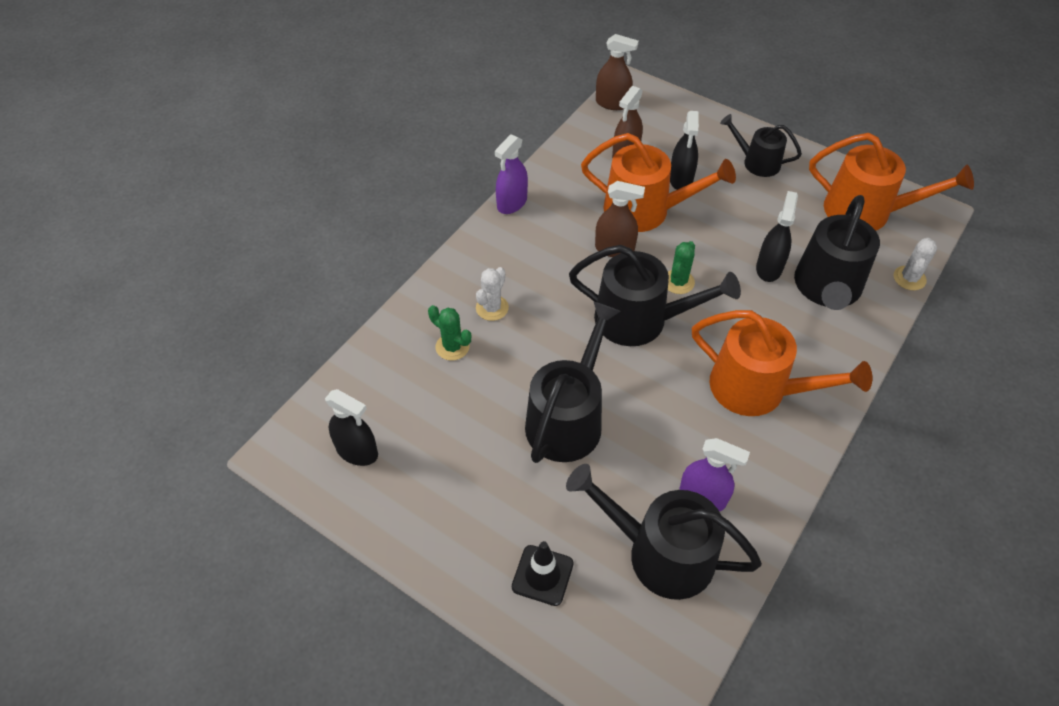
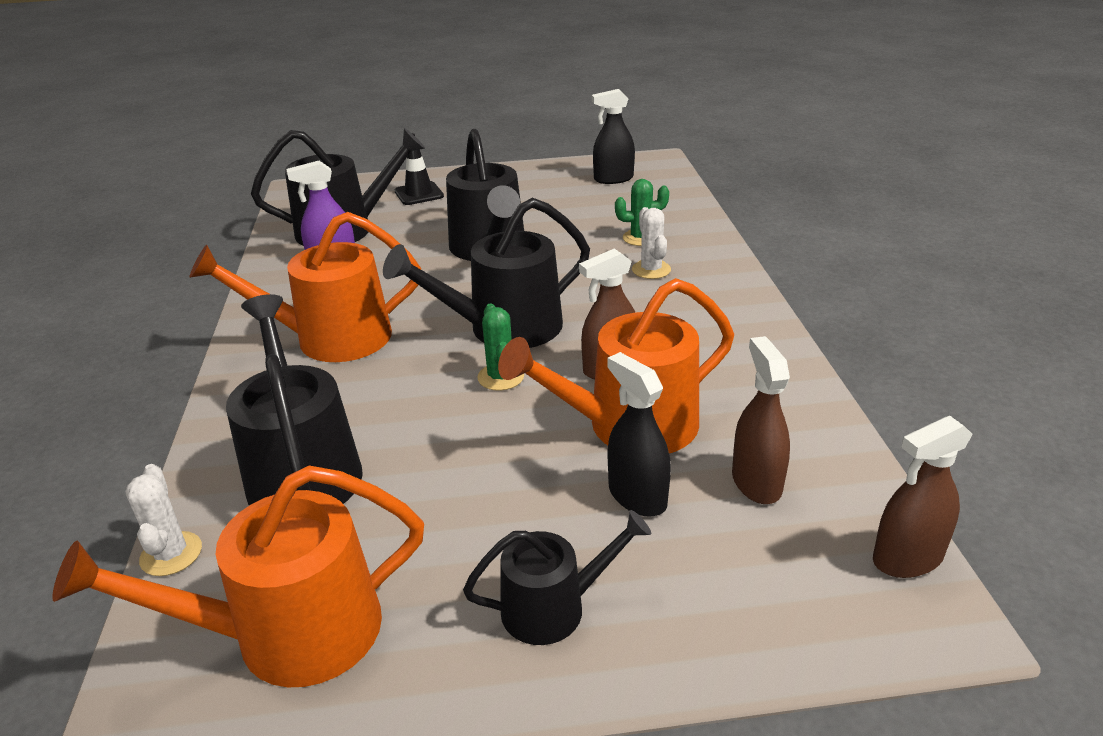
camera: 140 degrees right, 20 degrees down
(512, 203) = (781, 346): purple spray bottle -> none
(769, 268) = (401, 451): black spray bottle -> none

